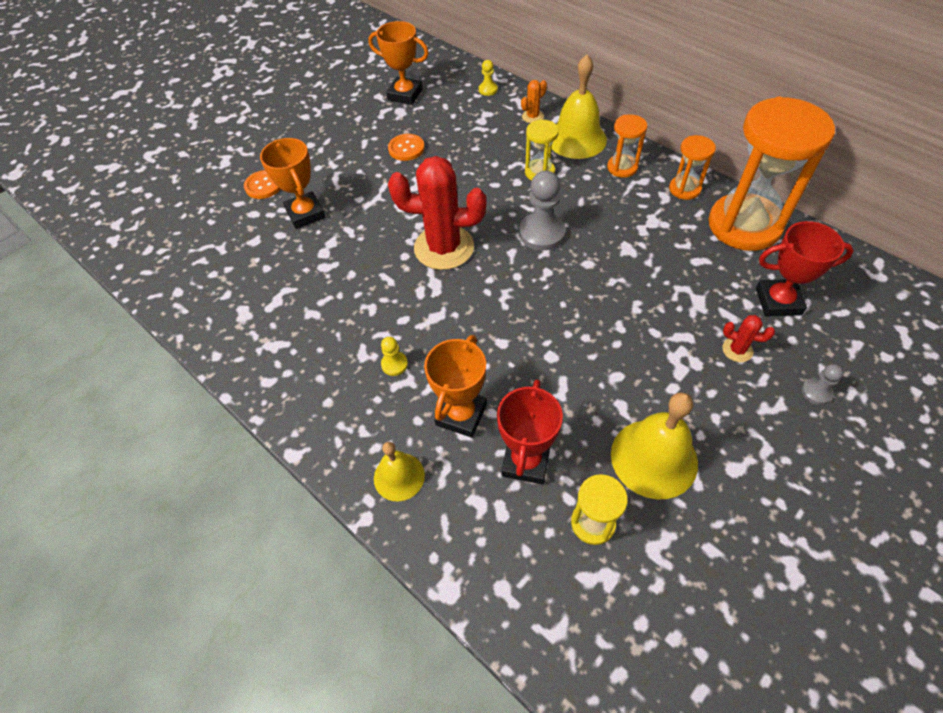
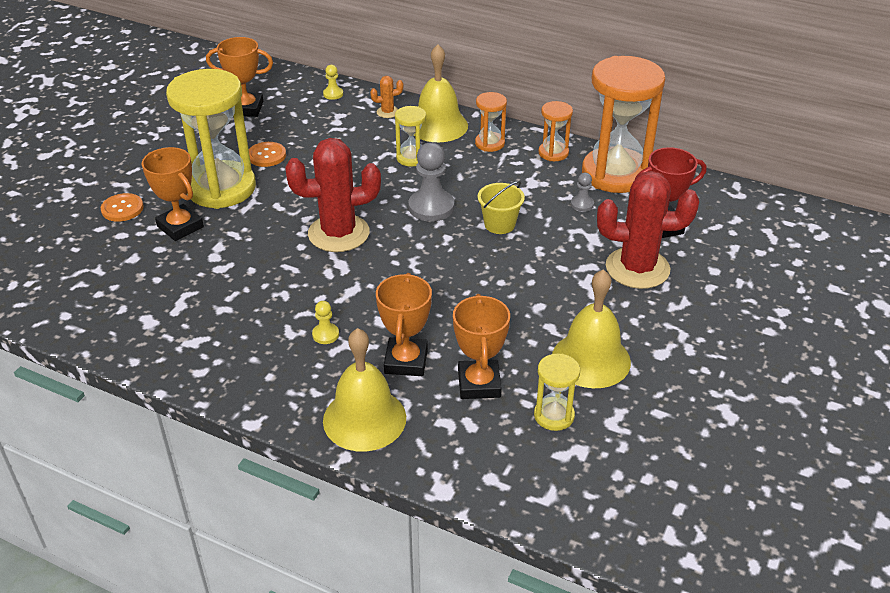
camera: 20 degrees left, 15 degrees down
(355, 178) = (221, 188): none -> yellow hourglass
(399, 476) = (364, 419): yellow bell -> yellow bell, size x1.66
(526, 461) = (479, 384): red trophy -> orange trophy
(532, 117) = (387, 112): orange cactus -> orange cactus turned 45 degrees clockwise
(604, 266) = (499, 224): none -> yellow bucket
(737, 350) = (637, 268): red cactus -> red cactus, size x2.33
(816, 392) = (711, 287): grey pawn -> grey pawn (582, 204)

